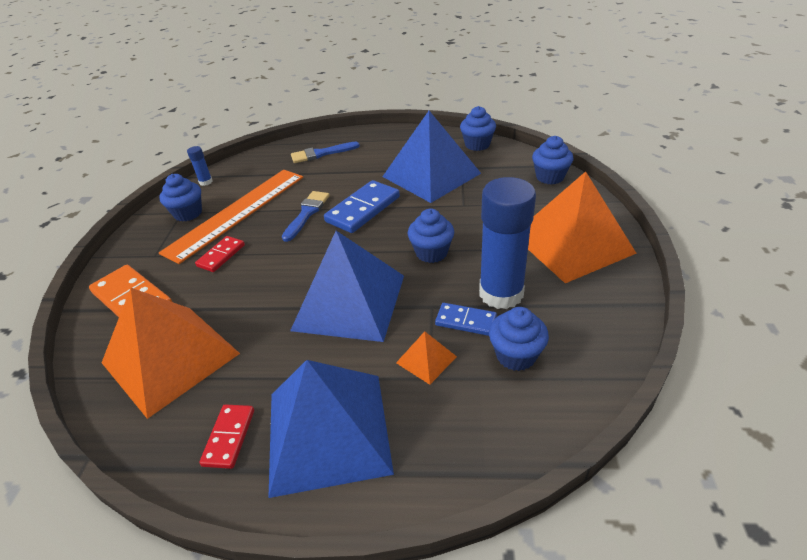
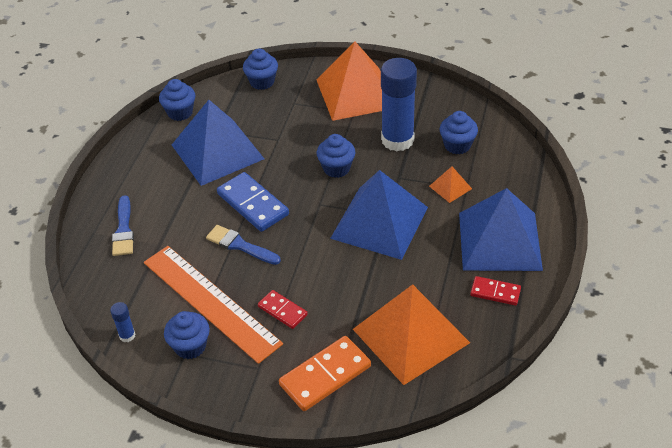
camera: 80 degrees left, 5 degrees up
(465, 321) = (420, 162): blue domino -> none

